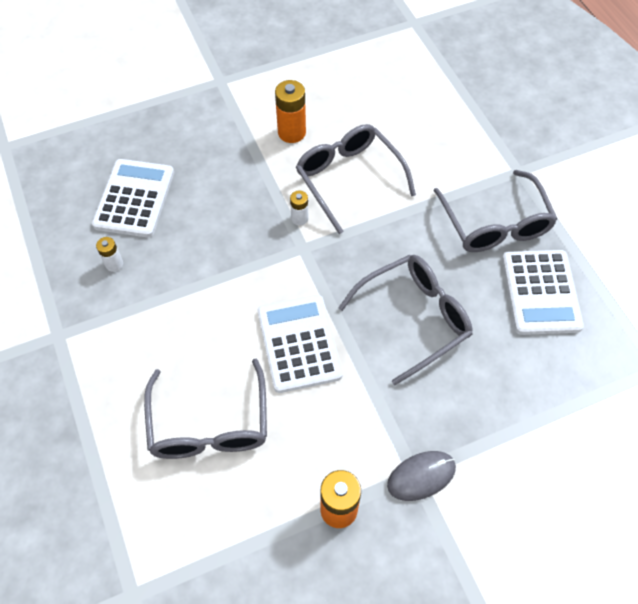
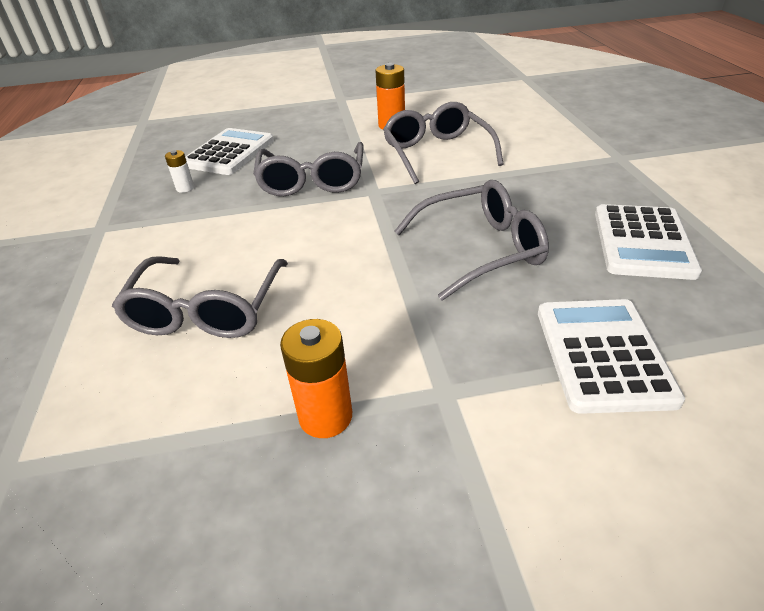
camera: 15 degrees right, 20 degrees down
(299, 218) = (378, 173): white battery -> none
(299, 343) = (340, 256): white calculator -> white calculator (602, 354)
(421, 476) = (453, 396): grey mouse -> none
(495, 224) = (589, 189): grey glasses -> grey glasses (312, 181)

